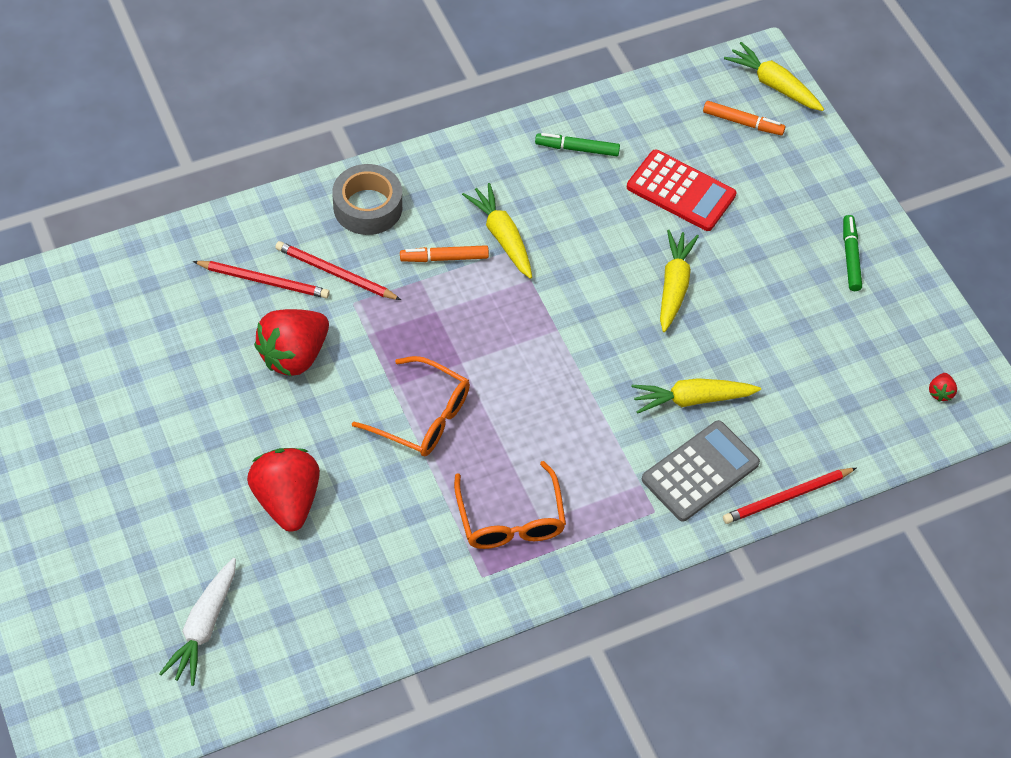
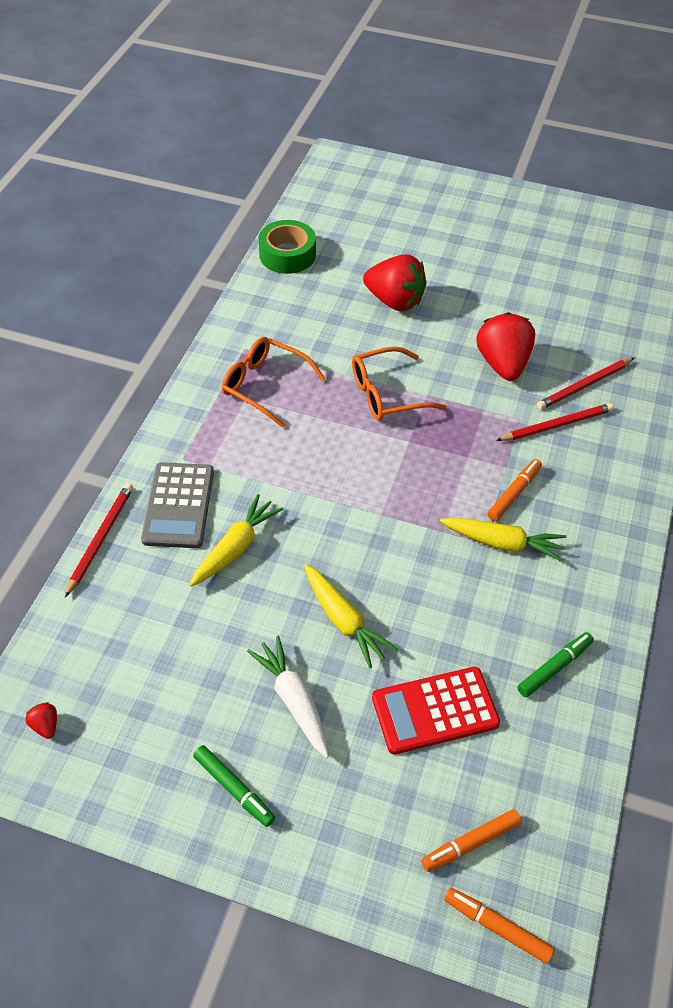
camera: 135 degrees right, 5 degrees down
(204, 627) = (351, 230): white carrot -> white carrot (293, 700)
(306, 655) = (287, 255): none -> green tape
(367, 207) = (608, 482): grey tape -> none
(773, 85) = (497, 927): yellow carrot -> orange marker

